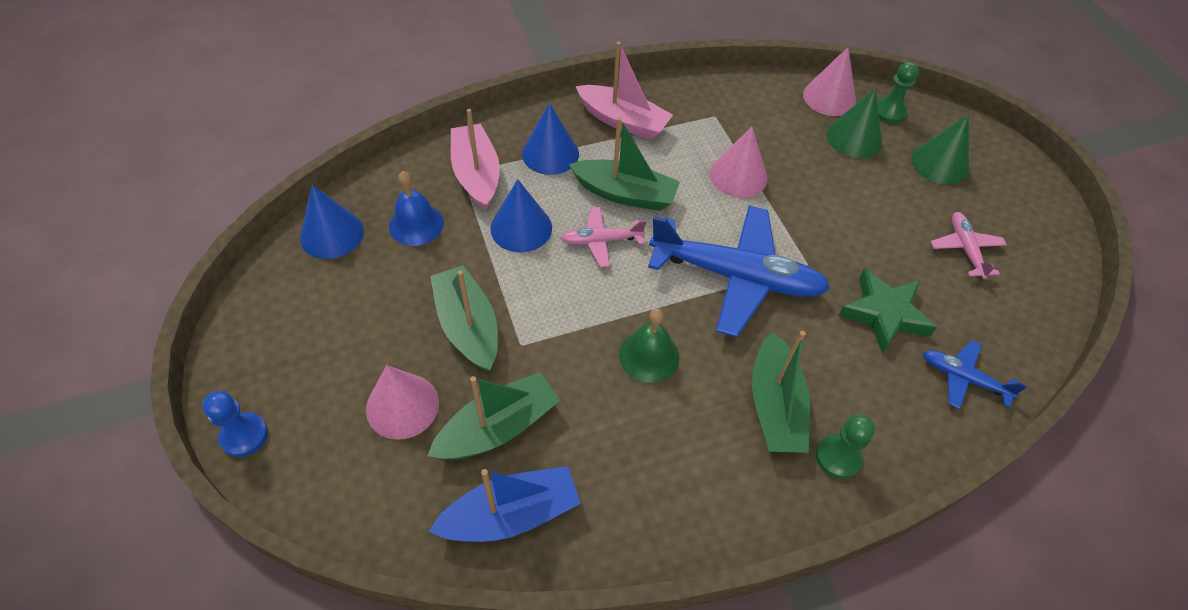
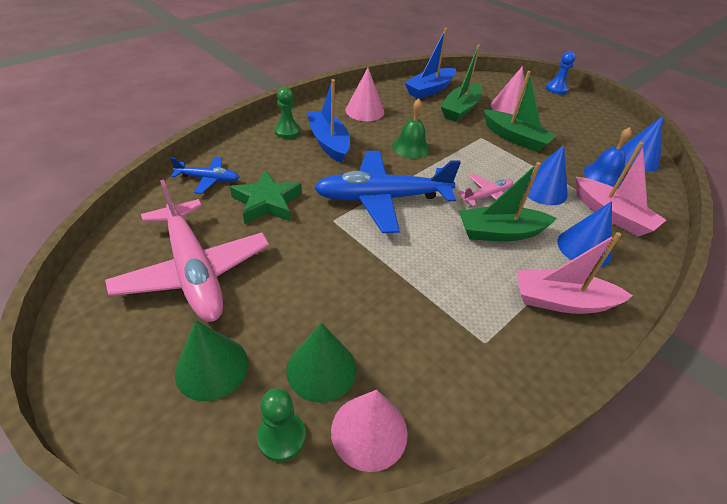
camera: 155 degrees right, 10 degrees down
(738, 176) = (422, 278): pink cone -> pink cone (364, 111)
(775, 405) = (329, 143): green boat -> blue boat
(965, 249) = (193, 270): pink plane -> pink plane, size x2.08

